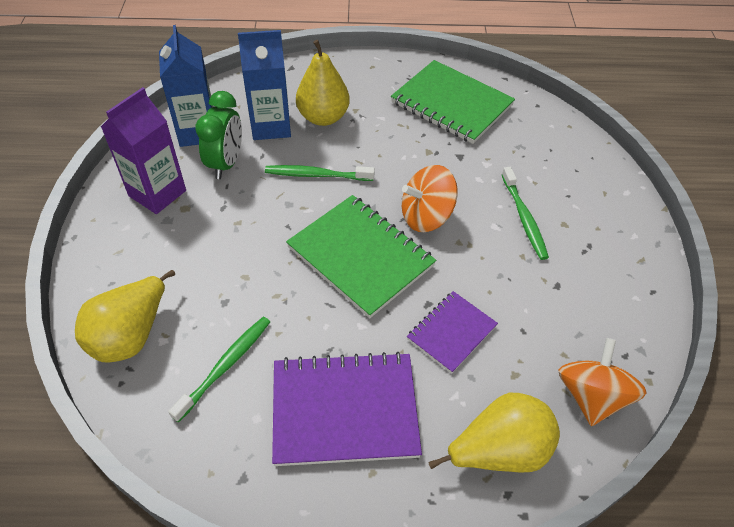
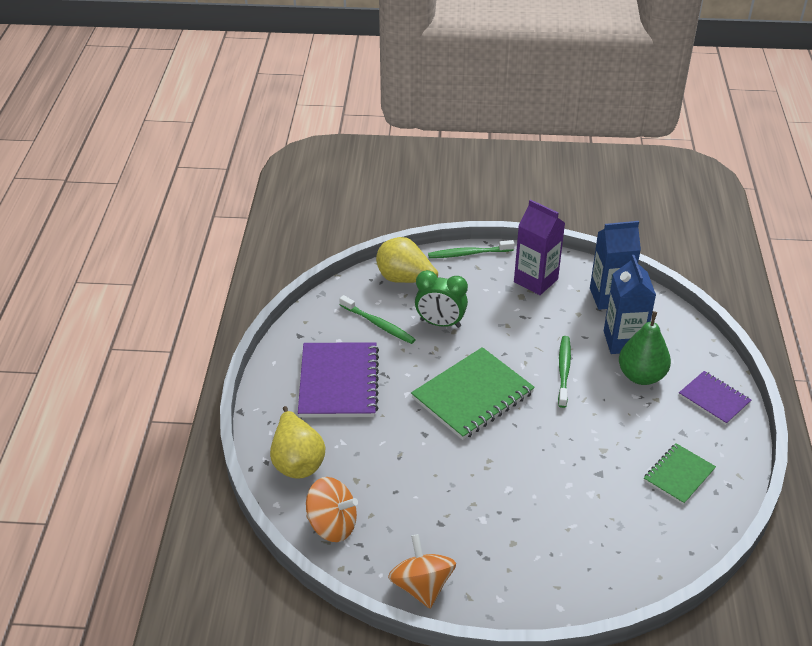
camera: 95 degrees right, 10 degrees down
(226, 163) = (572, 316): green clock -> green clock (440, 323)
(323, 117) = (641, 376): yellow pear -> green pear
(426, 216) = (518, 440): orange spinning top -> orange spinning top (422, 586)
(451, 104) = (679, 475): green notebook -> green notebook, size x0.57
(451, 332) = (396, 445): purple notebook -> purple notebook (714, 399)
(524, 218) = (519, 512): green toothbrush -> green toothbrush (469, 253)

